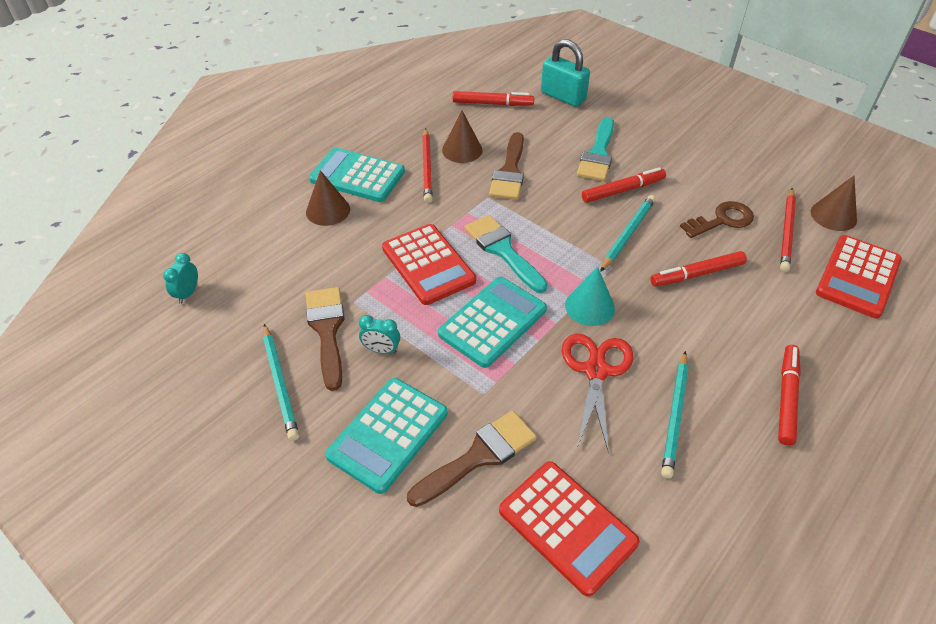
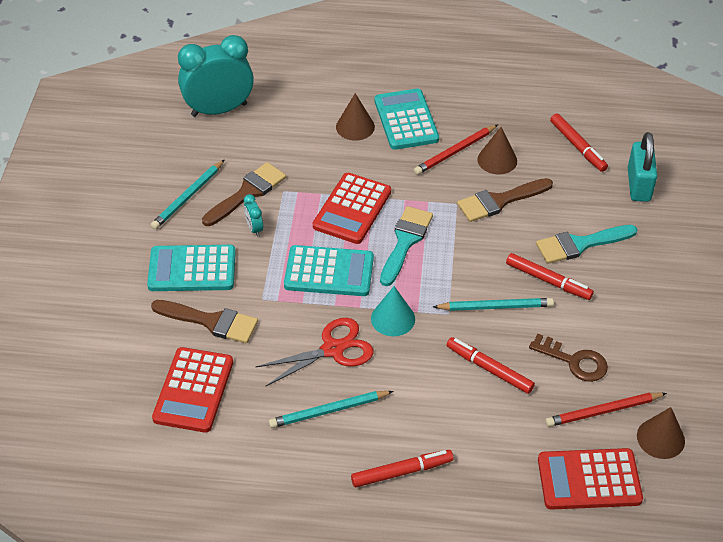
camera: 55 degrees right, 0 degrees up
(188, 293) = (219, 110): turquoise clock -> turquoise clock, size x2.46

